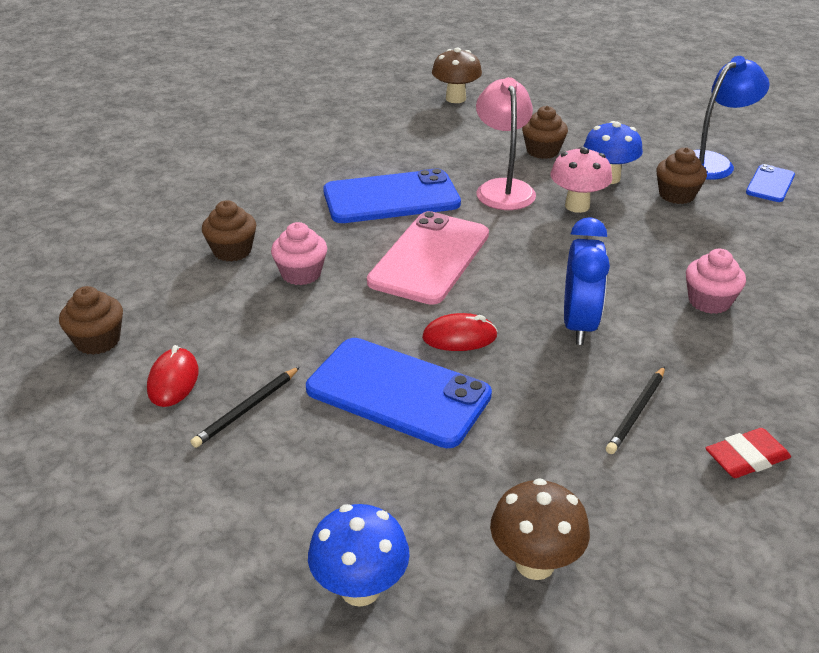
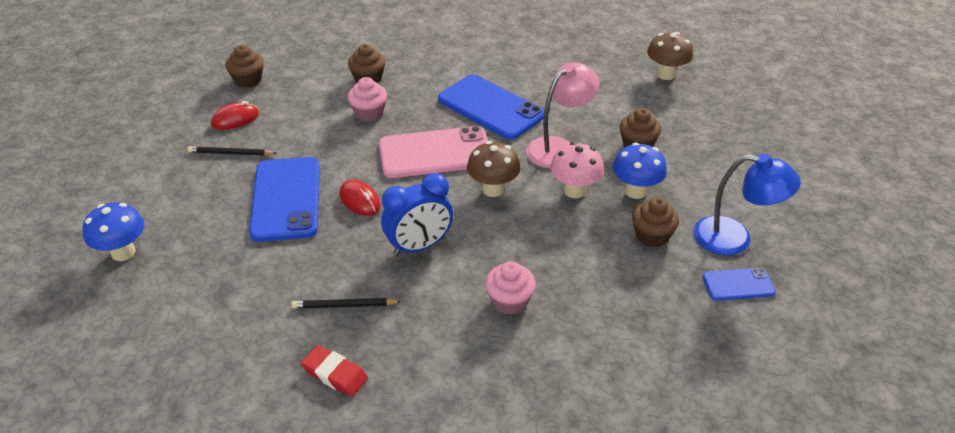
camera: 55 degrees right, 5 degrees up
(535, 563) = (178, 309): brown mushroom -> brown mushroom (493, 189)

